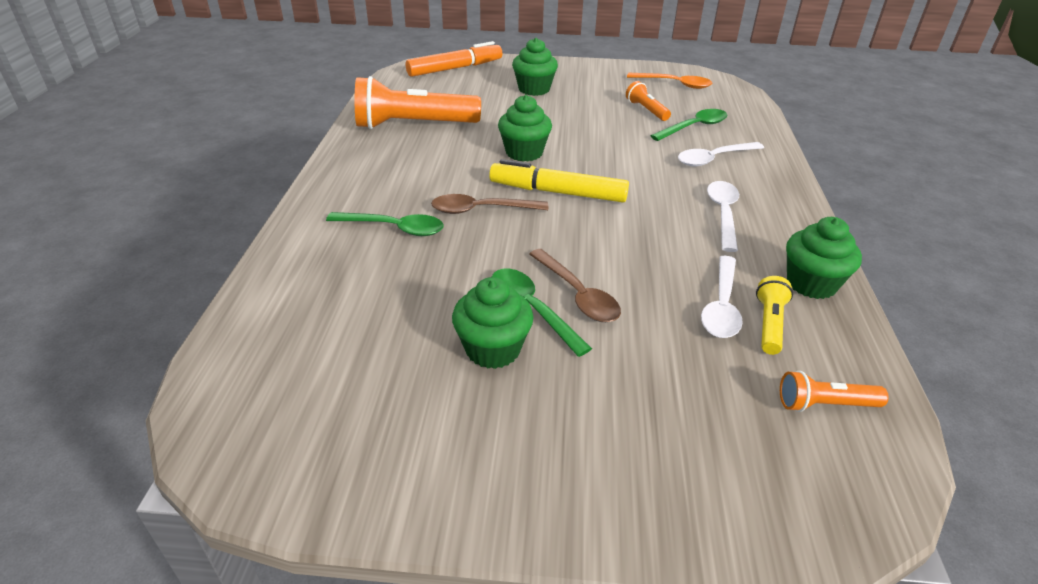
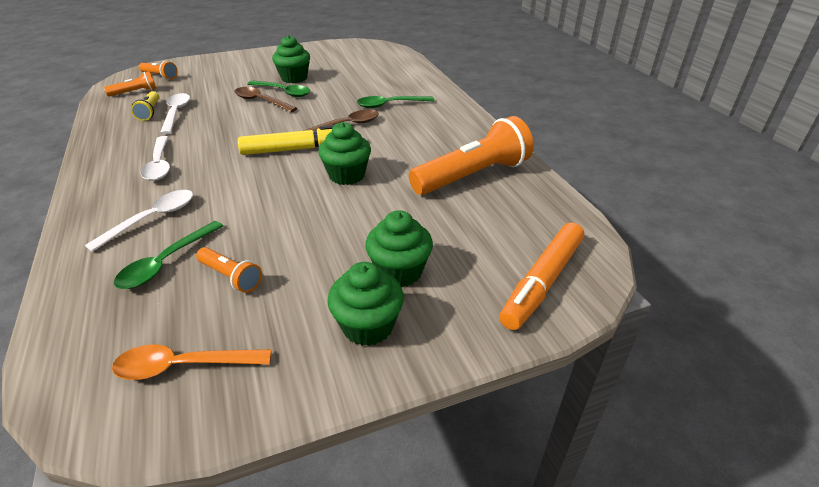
camera: 155 degrees right, 0 degrees up
(791, 466) = (160, 76): none -> orange flashlight
(811, 283) = (111, 135): green cupcake -> green cupcake (368, 326)

